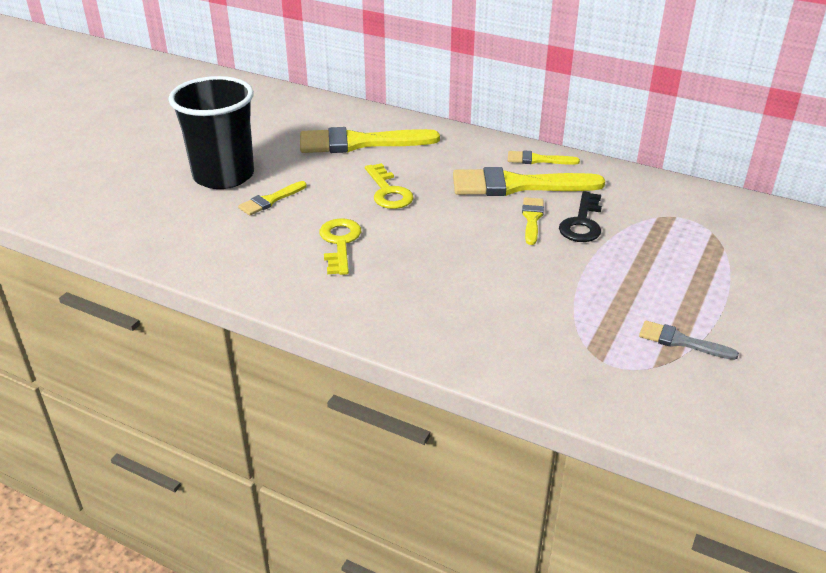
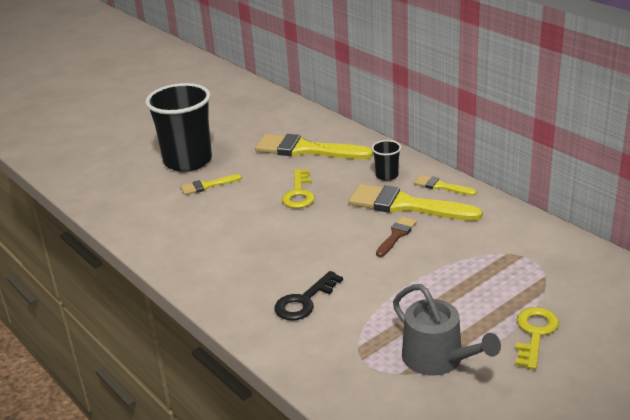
camera: 25 degrees right, 5 degrees down
(340, 243) = (233, 228): yellow key -> yellow key (534, 333)
(471, 157) = (387, 176): none -> black cup
(532, 218) = (396, 235): yellow brush -> brown brush
(582, 223) = (436, 246): black key -> black key (304, 301)
(681, 341) = (438, 359): grey brush -> grey watering can

